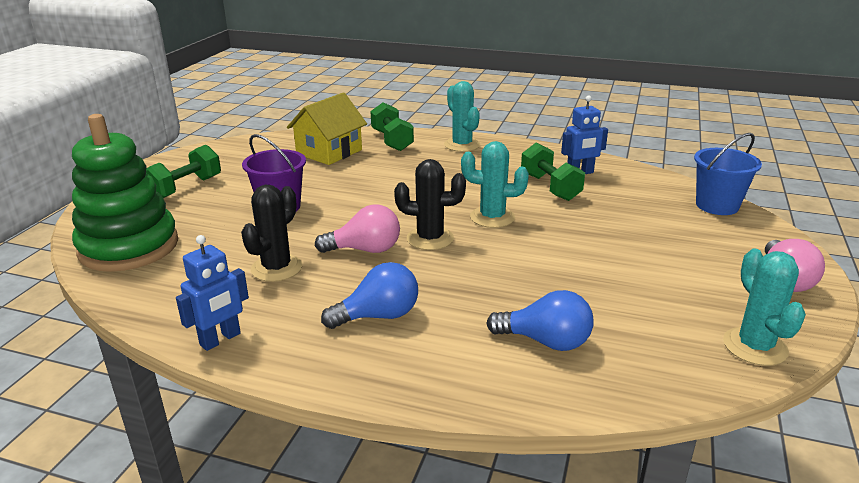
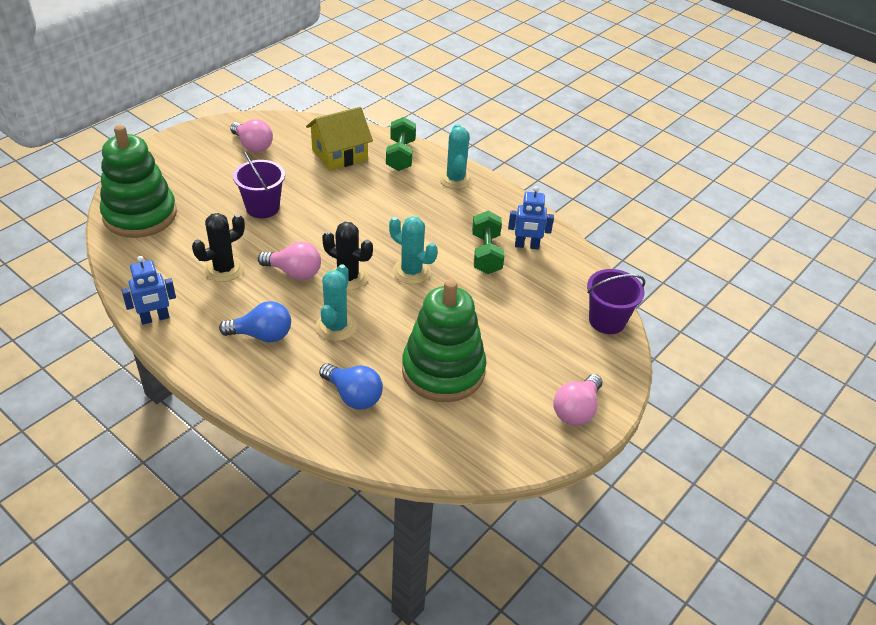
camera: 20 degrees right, 15 degrees up
(185, 188) = (207, 164): green dumbbell -> none
(228, 164) = (253, 146): none -> pink light bulb
(616, 287) = (443, 370): none -> green stacking toy
(717, 205) = (607, 321): blue bucket -> purple bucket
(755, 346) = (490, 453): turquoise cactus -> turquoise cactus (336, 327)

